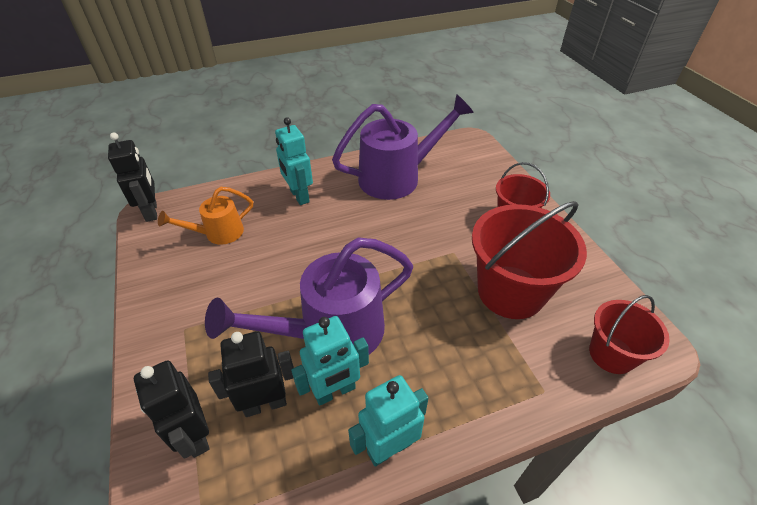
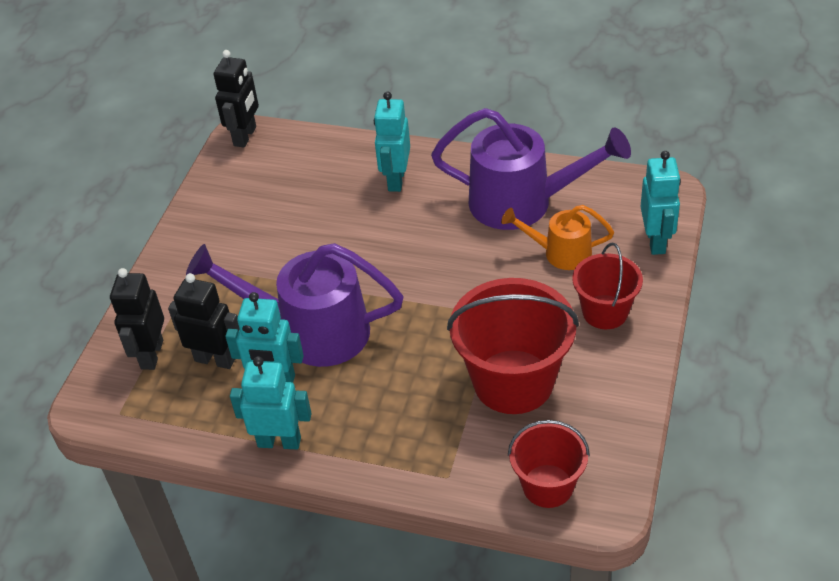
camera: 40 degrees right, 0 degrees up
(218, 233) = (288, 188): orange watering can -> orange watering can (560, 253)
(496, 167) = (656, 241): none -> turquoise robot

